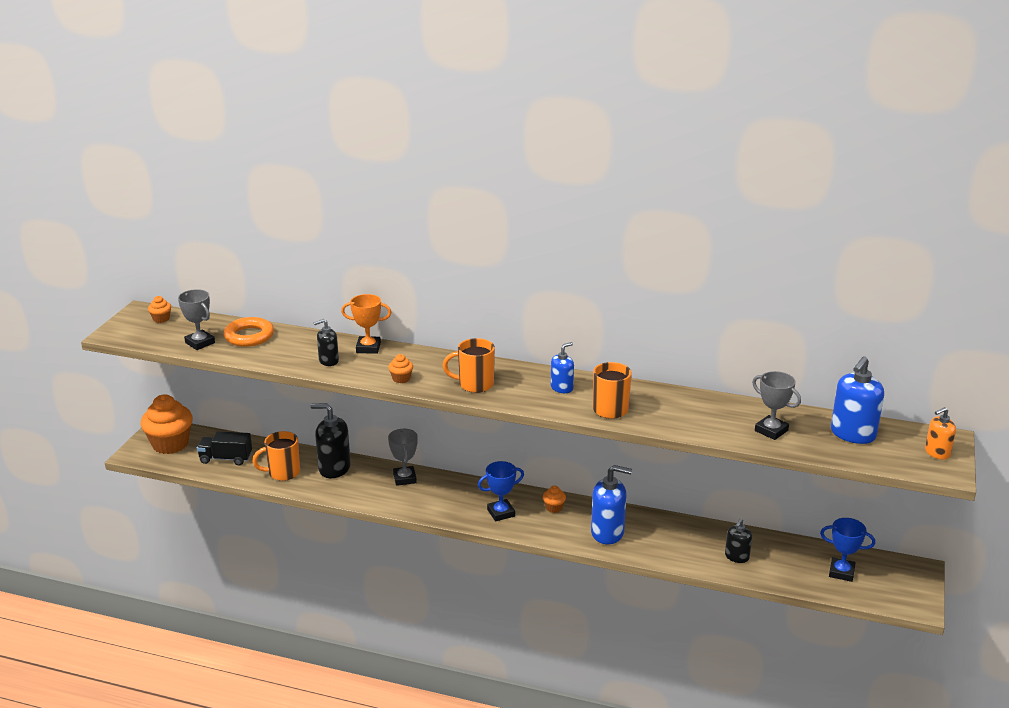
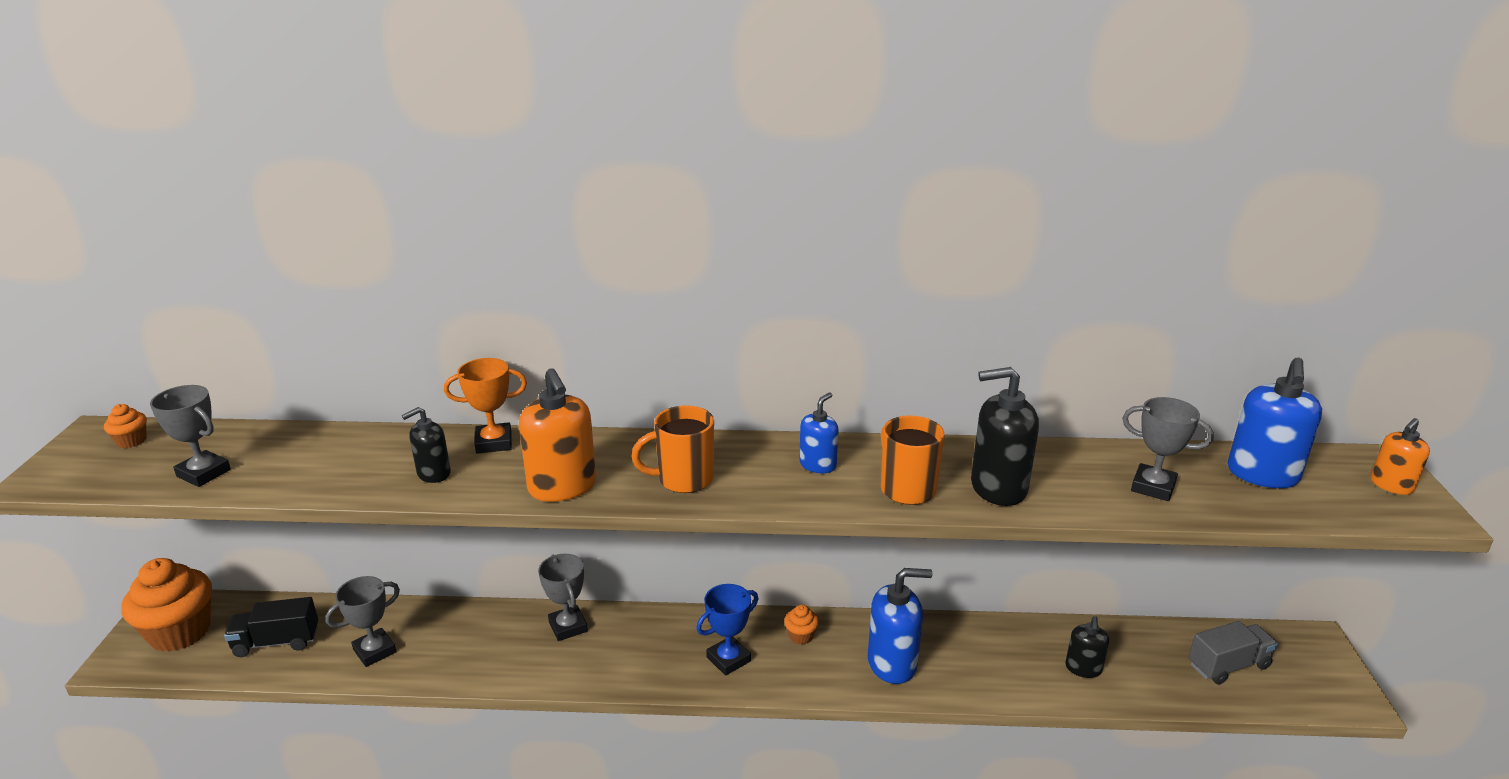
camera: 15 degrees left, 0 degrees up
(249, 336) = (290, 450): orange ring -> none
(283, 473) = (374, 651): orange mug -> grey trophy
(334, 468) = (455, 629): black soap dispenser -> black soap dispenser (998, 488)
(401, 379) = (562, 487): orange cupcake -> orange soap dispenser
(841, 572) = (1228, 665): blue trophy -> grey truck

